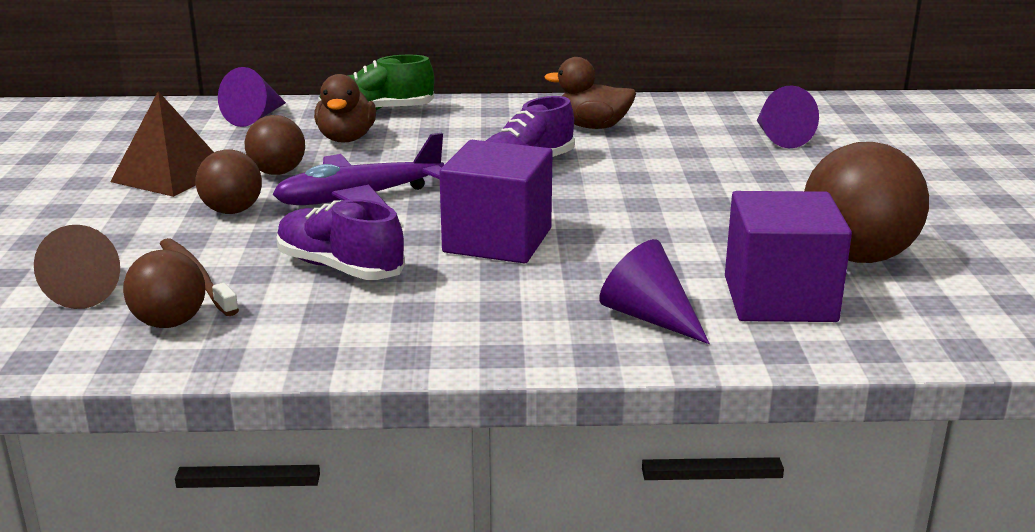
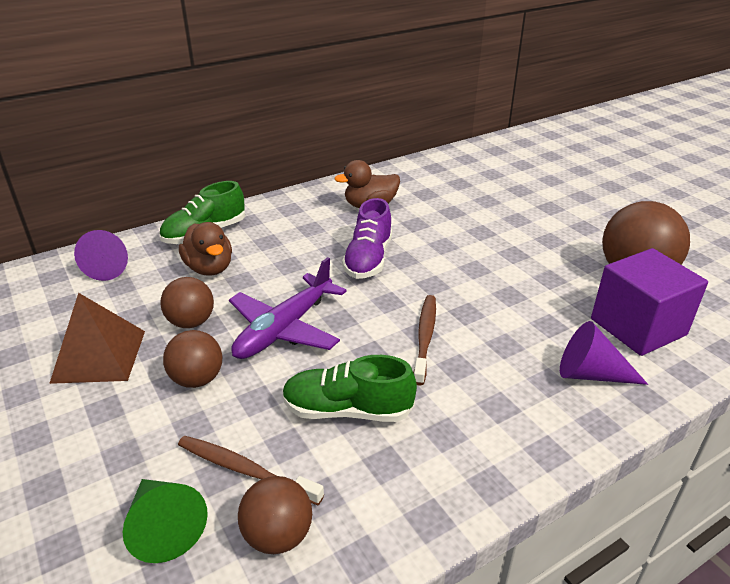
camera: 30 degrees left, 10 degrees up
(90, 289) = (164, 527): brown cone -> green cone
(340, 268) = (347, 410): purple shoe -> green shoe
(497, 240) = (425, 337): purple cube -> brown toothbrush
(779, 137) = (488, 185): purple cone -> none

